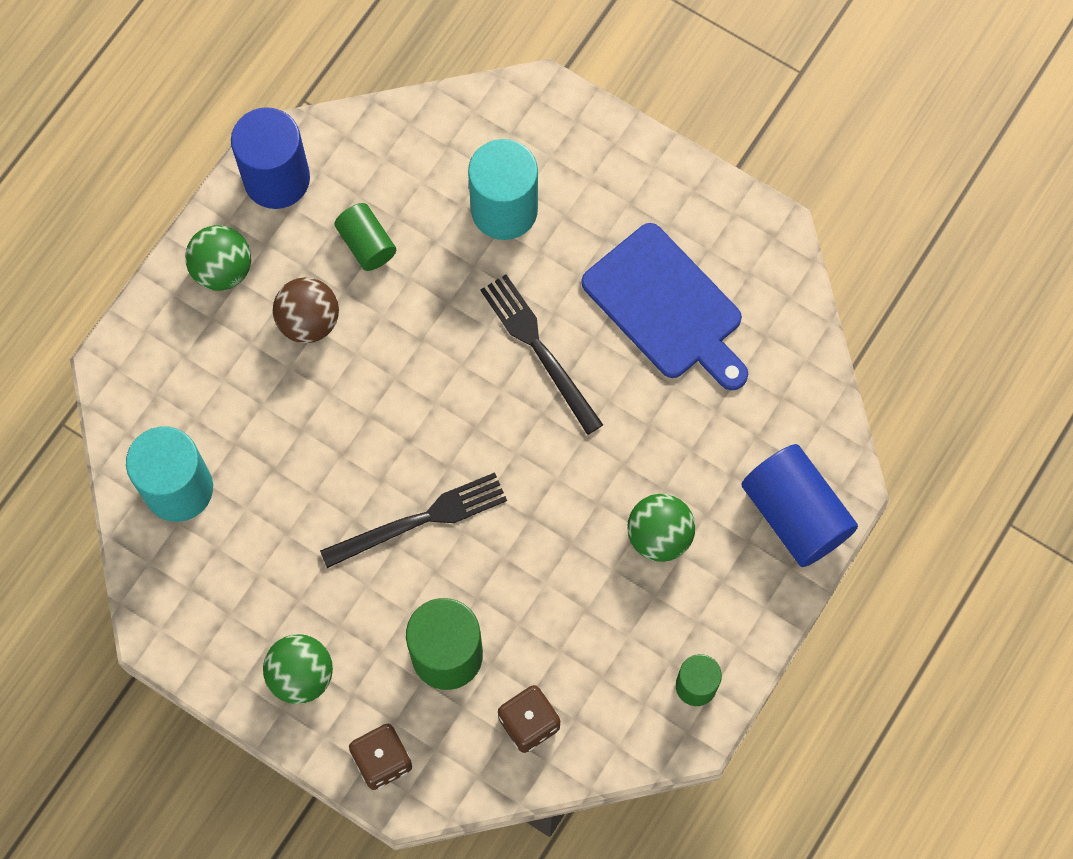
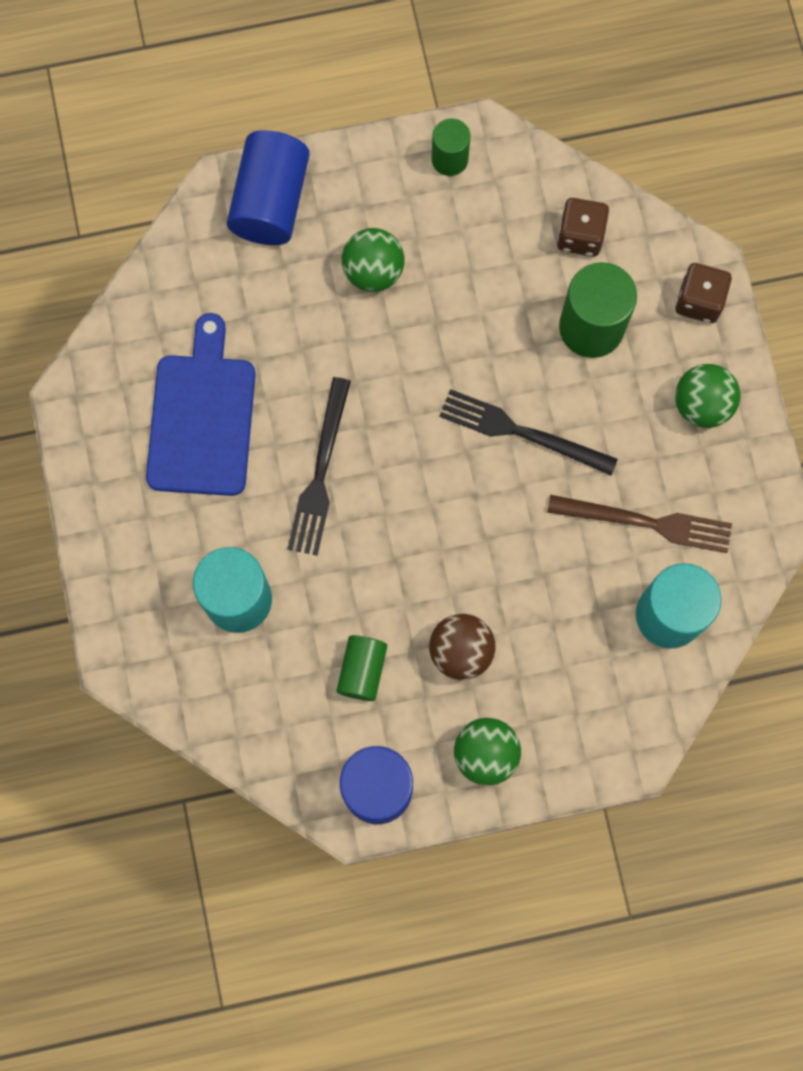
camera: 135 degrees left, 5 degrees up
(259, 541) = (646, 522): none -> brown fork

